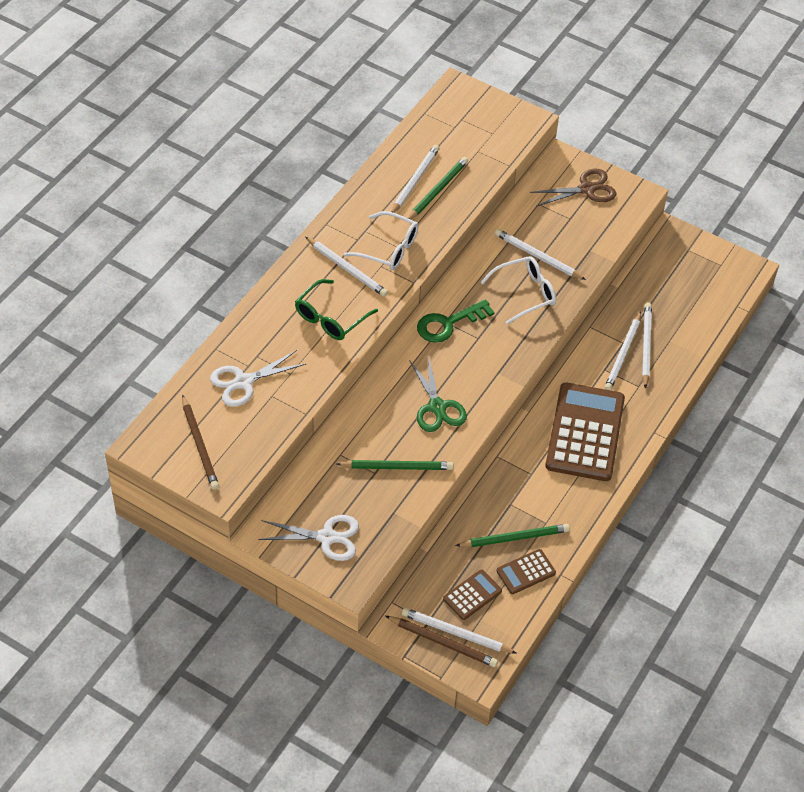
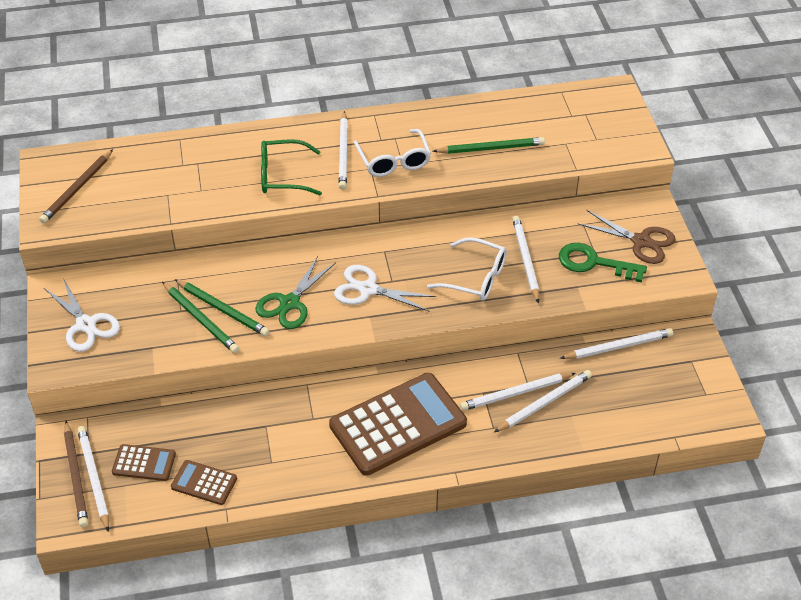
camera: 50 degrees right, 5 degrees down
(243, 382) = (163, 172): white scissors -> white scissors (367, 289)
(414, 181) = (483, 130): white pencil -> white pencil (618, 346)
(448, 324) = (384, 254): green key -> green key (593, 263)
(514, 538) = (233, 451): green pencil -> green pencil (223, 309)

